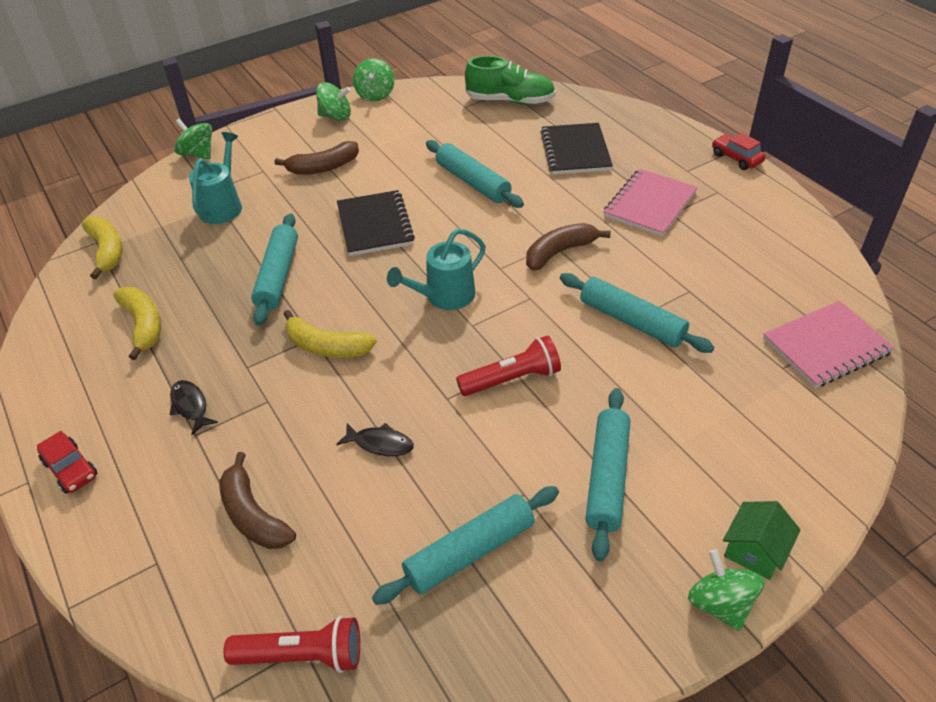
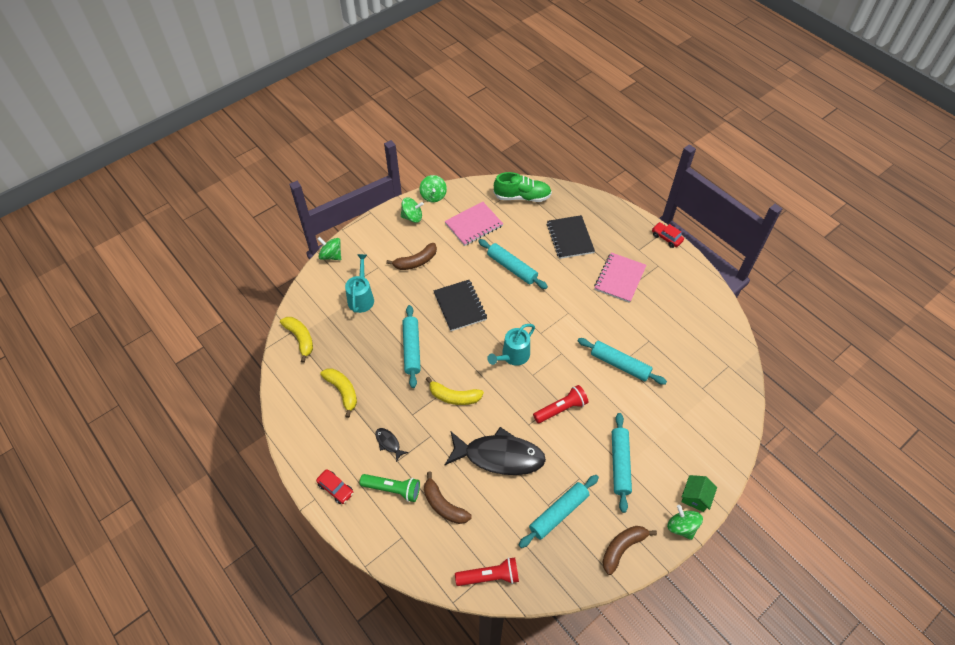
camera: 10 degrees left, 10 degrees up
(170, 480) = (393, 489): none -> green flashlight
(380, 444) = (499, 456): black fish -> black fish, size x2.42
(559, 252) = (573, 318): brown banana -> brown banana (622, 548)
(826, 346) = (724, 372): pink notebook -> pink notebook (473, 225)

